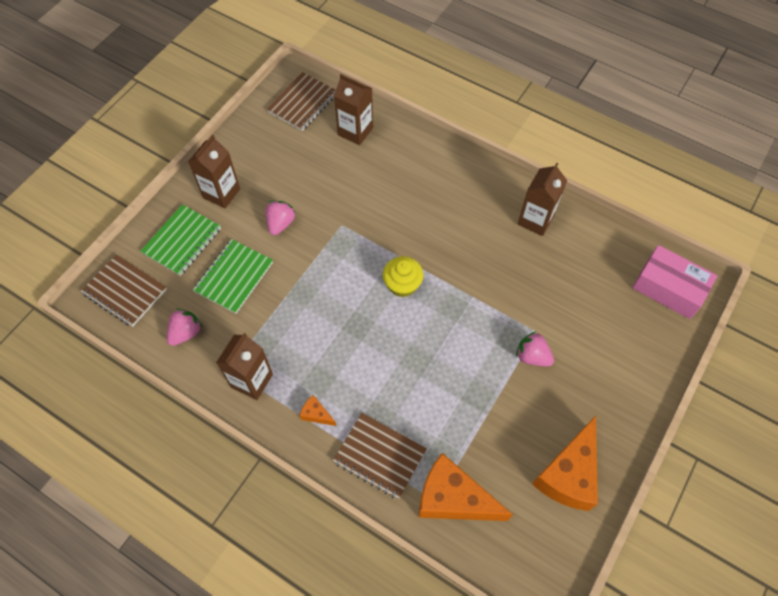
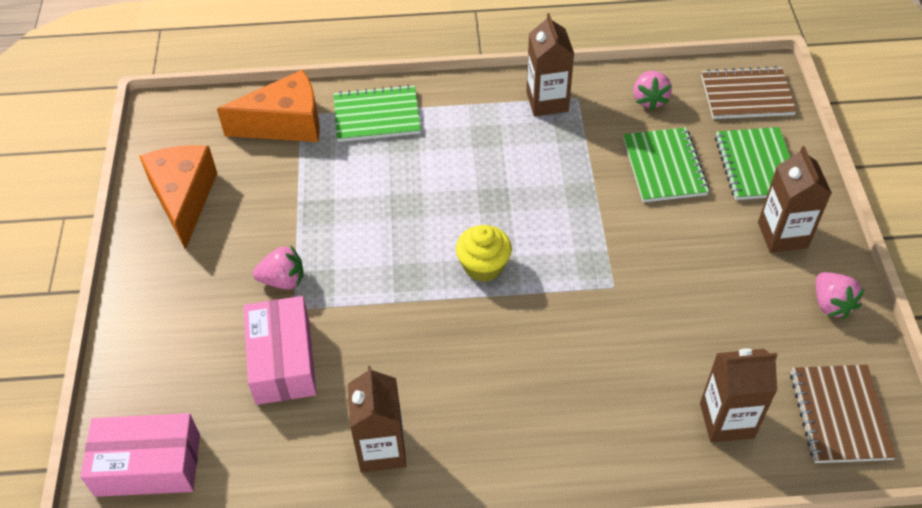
camera: 145 degrees right, 10 degrees down
(280, 223) = (681, 245): pink strawberry -> pink strawberry (831, 304)
(316, 414) = (462, 112): orange cheese -> none
(379, 456) = (377, 116): brown notebook -> green notebook
(561, 301) = (283, 360): none -> pink box

